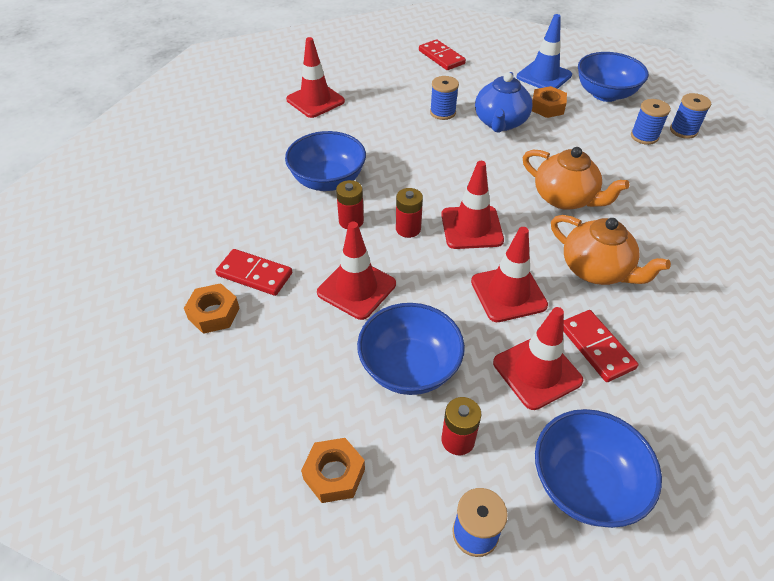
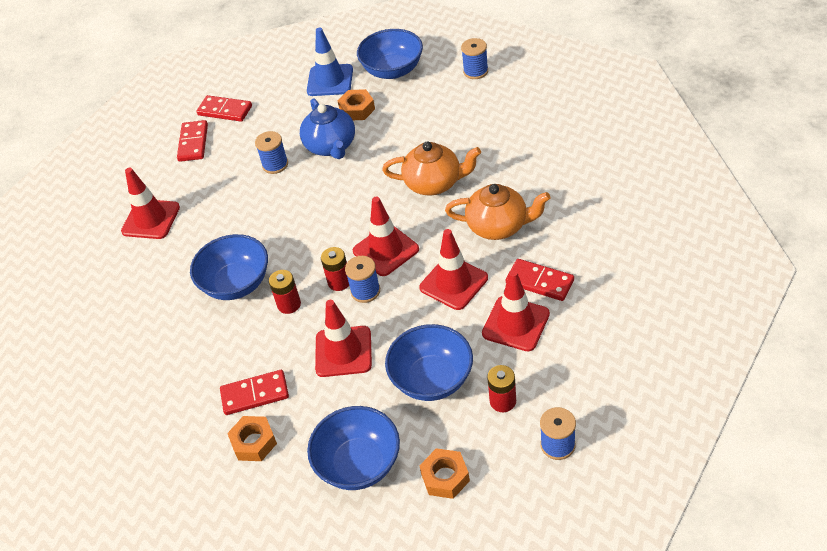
camera: 30 degrees left, 0 degrees up
(397, 66) = (193, 143): none -> red domino
(585, 484) = (596, 372): blue bowl -> blue bowl (359, 464)
(644, 136) = (451, 93): blue spool -> blue spool (365, 291)

